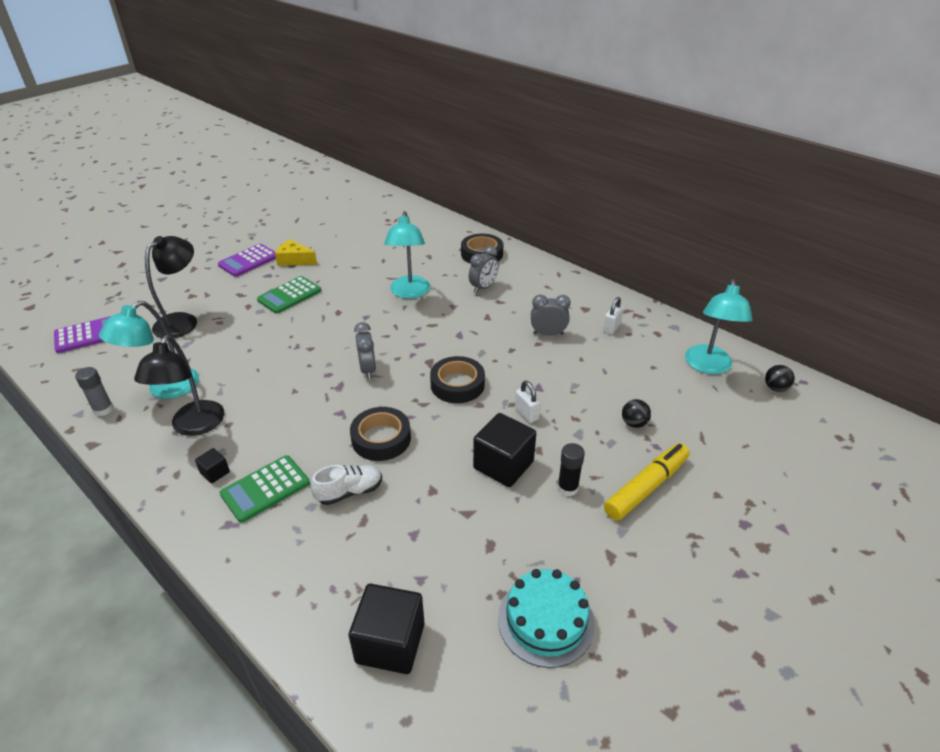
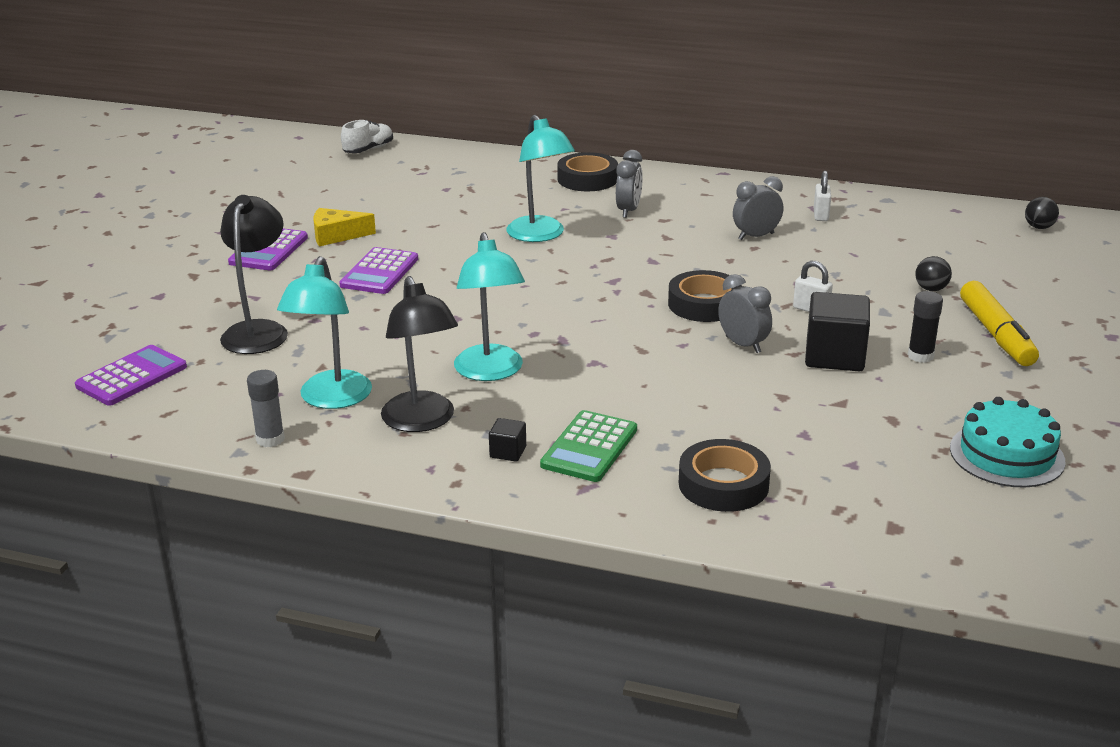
camera: 25 degrees left, 10 degrees down
(289, 295) = (380, 272): green calculator -> purple calculator
(349, 492) = (692, 422): white shoe -> white shoe (368, 150)
(368, 370) = (579, 317): grey clock -> grey clock (743, 345)
(381, 438) = (672, 371): black tape -> black tape (723, 484)
(390, 643) = (878, 516): black cube -> none
(646, 487) = (996, 334): yellow marker -> yellow marker turned 150 degrees clockwise
(708, 366) = (956, 225): turquoise lamp -> turquoise lamp (490, 372)

